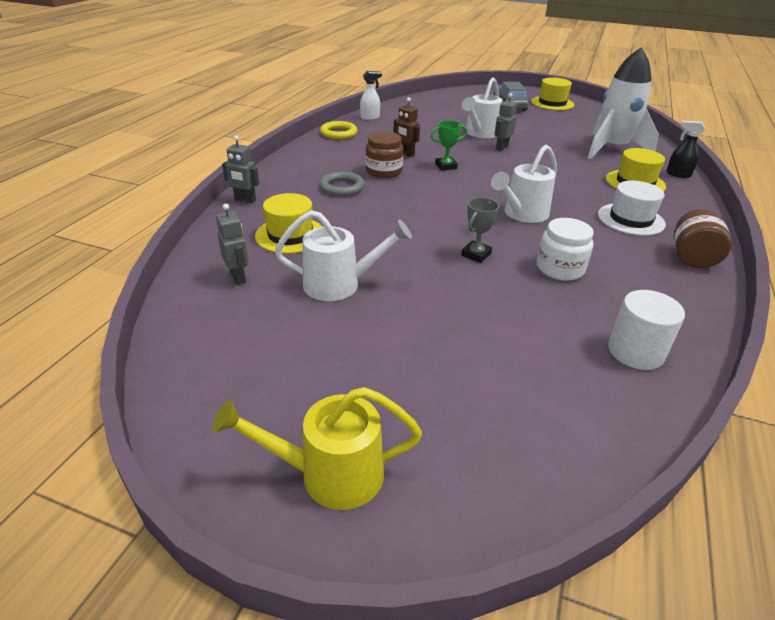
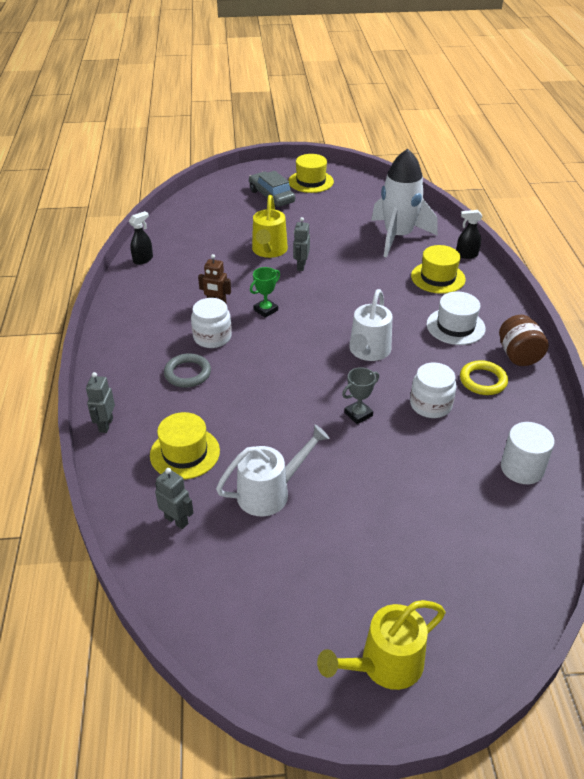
camera: 25 degrees left, 5 degrees up
(245, 200) = (105, 425): grey robot -> grey robot turned 105 degrees clockwise
(338, 133) = (127, 295): yellow ring -> yellow ring (483, 381)
(370, 118) = (143, 259): white spray bottle -> black spray bottle
(384, 171) = (212, 337): brown jar -> white jar
(476, 254) = (358, 414): grey trophy -> grey trophy turned 45 degrees clockwise
(480, 133) = (269, 251): white watering can -> yellow watering can

